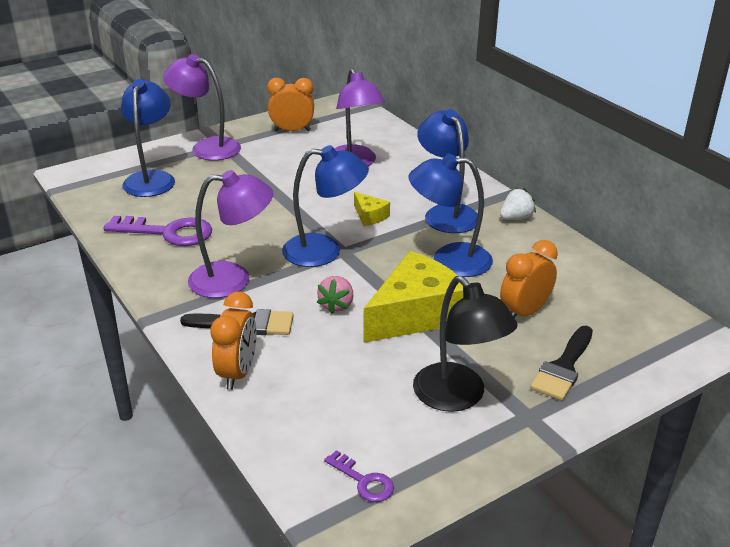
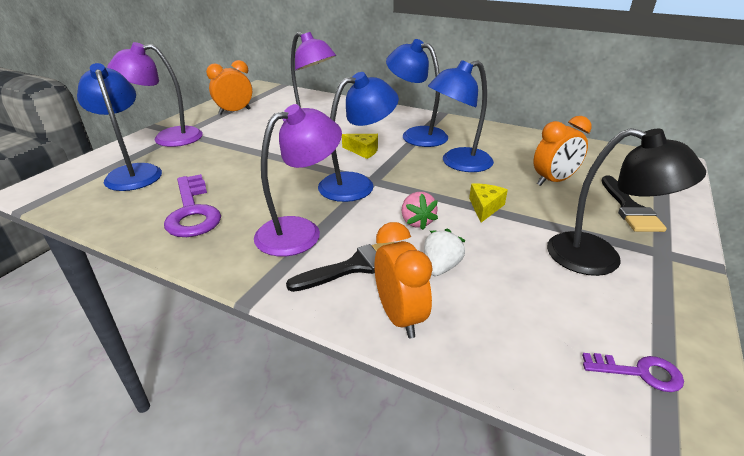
camera: 30 degrees left, 0 degrees up
(168, 232) = (192, 211): purple key -> purple key turned 90 degrees clockwise
(416, 314) = (485, 207): yellow cheese -> yellow cheese, size x0.45
(516, 218) = (465, 126): white strawberry -> white strawberry (440, 267)
(524, 312) = (553, 181): orange clock -> orange clock turned 135 degrees counterclockwise

